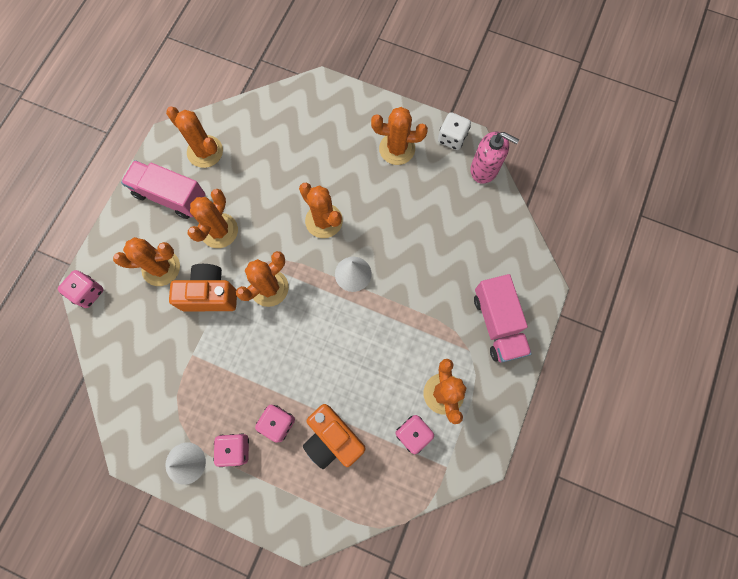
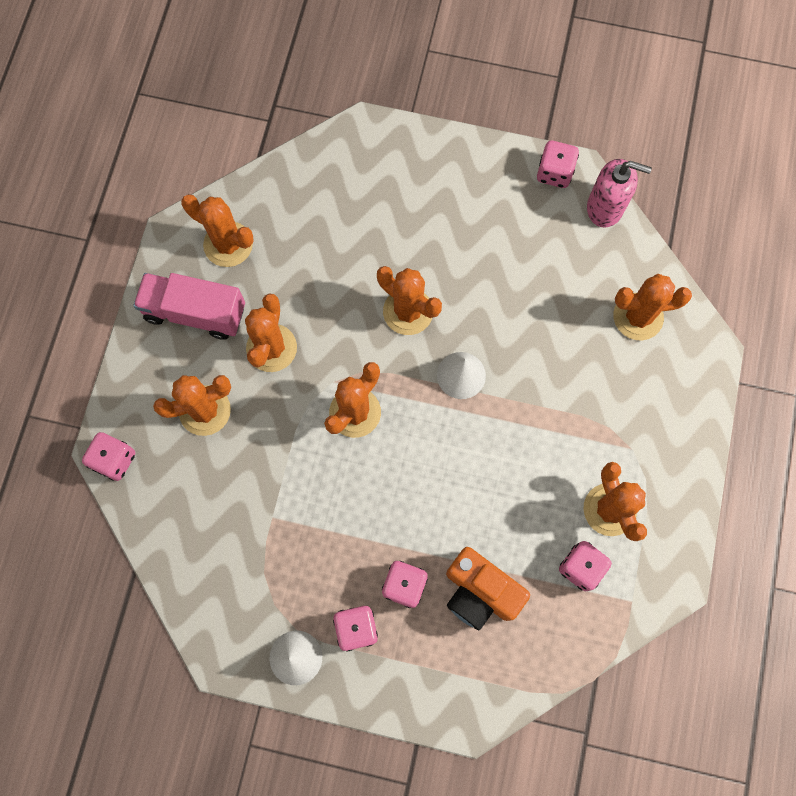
camera: 10 degrees left, 0 degrees up
(210, 294) = (278, 434): orange camera -> none
(397, 149) = (484, 199): orange cactus -> orange cactus (638, 317)
(452, 138) = (554, 173): white dice -> pink dice
(497, 323) = (661, 408): pink truck -> none

